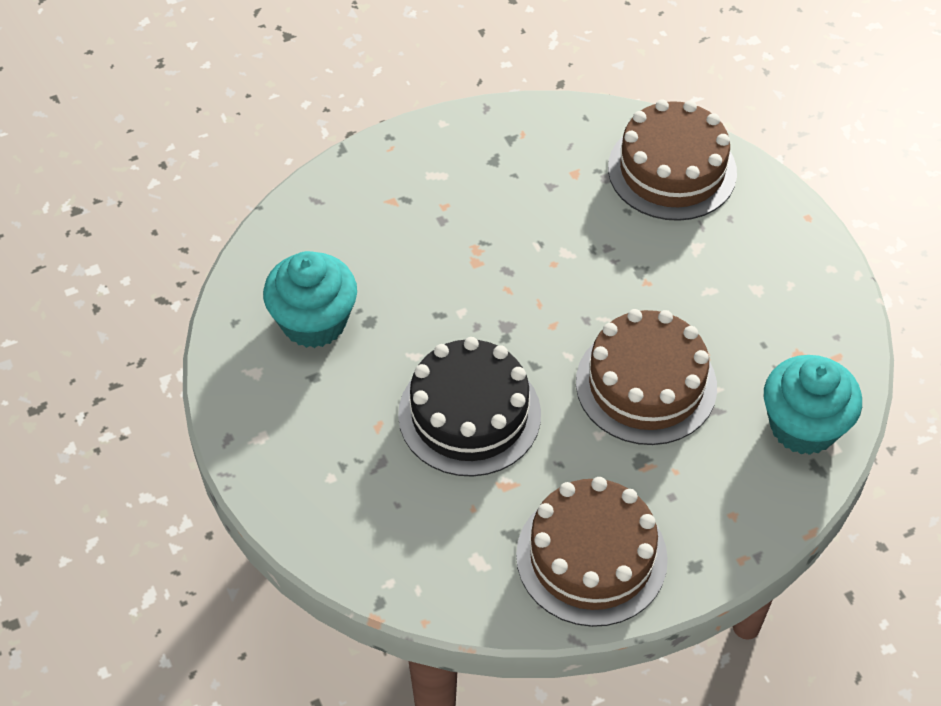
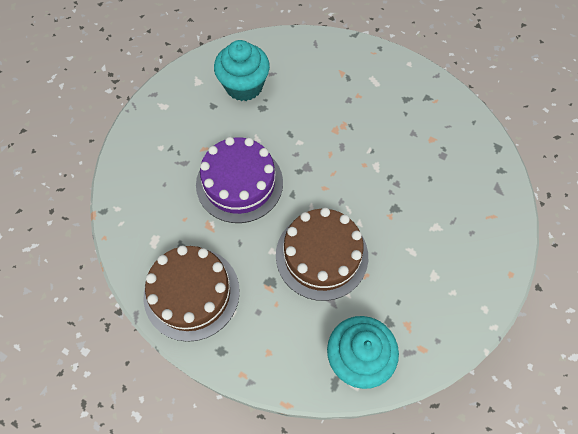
camera: 55 degrees right, 10 degrees up
(469, 414) = (239, 183): black cake -> purple cake
(672, 170) = (477, 183): brown cake -> none

